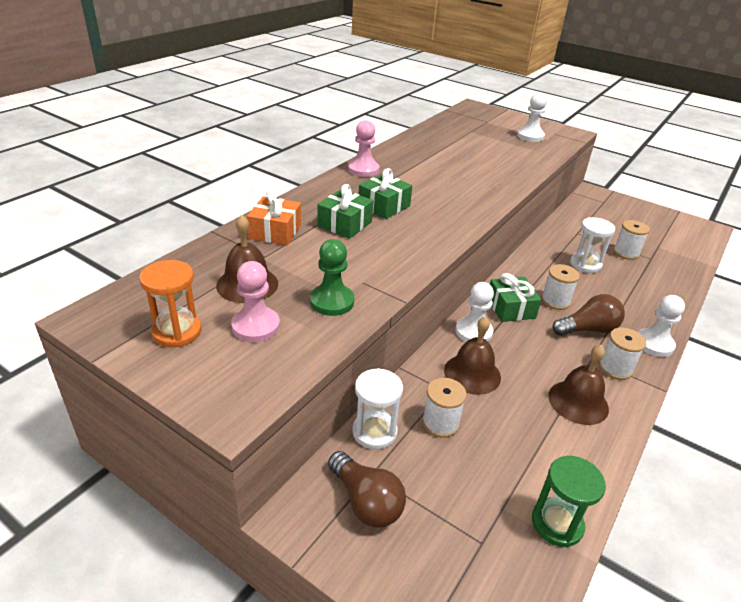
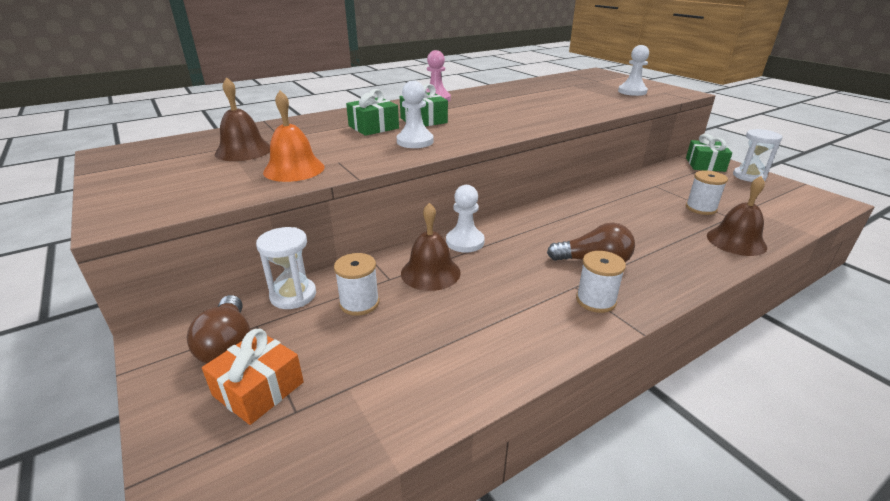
camera: 25 degrees right, 5 degrees down
(177, 332) = (152, 169): orange hourglass -> none
(256, 326) = (212, 174): pink pawn -> none
(275, 231) = (310, 125): orange gift -> orange gift (258, 389)
(332, 301) = (294, 169): green pawn -> orange bell
(510, 308) = (522, 231): green gift -> green gift (705, 164)
(555, 301) = (577, 233): white spool -> none
(557, 523) = (390, 420): green hourglass -> none
(578, 402) = (522, 319): brown bell -> brown bell (736, 241)
(585, 264) = (641, 210): white hourglass -> white hourglass (749, 176)
(654, 344) = (666, 289): white pawn -> white pawn (415, 141)

